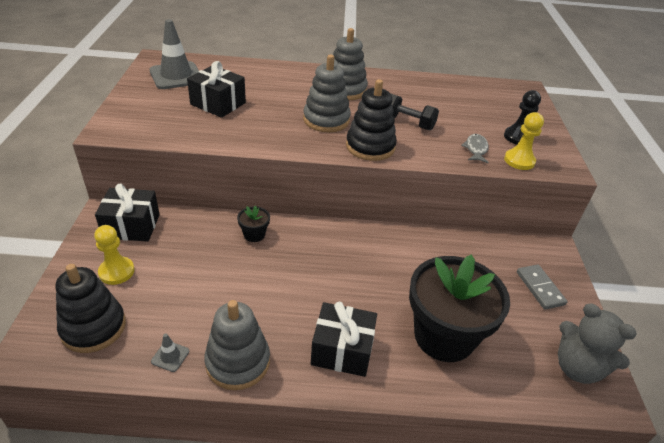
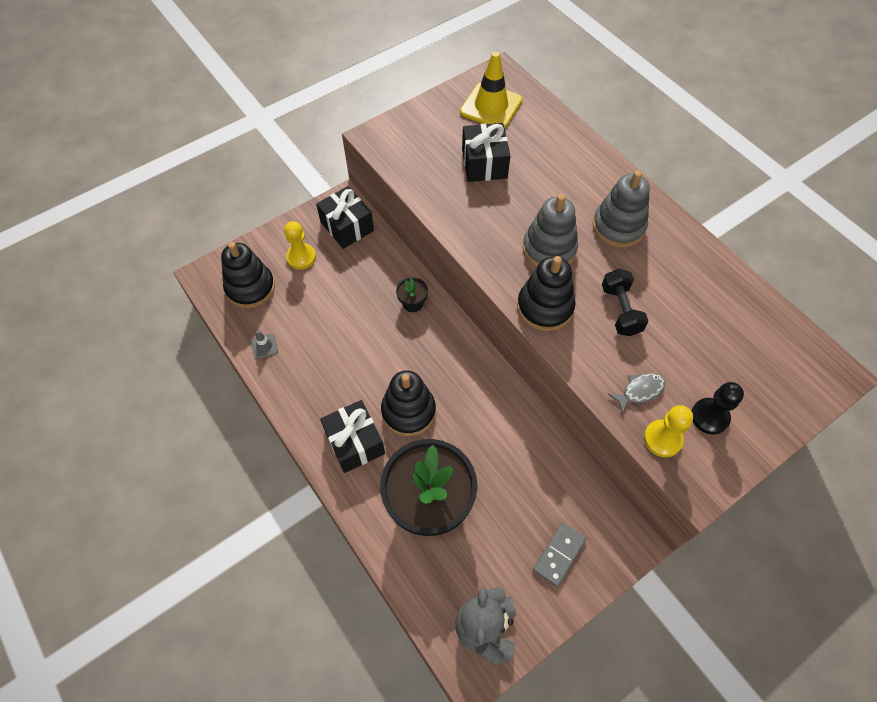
camera: 55 degrees right, 20 degrees up
(176, 76) = (491, 106): grey traffic cone -> yellow traffic cone
(238, 362) = (291, 387): grey stacking toy -> none
(348, 296) = (408, 411): none -> black stacking toy

